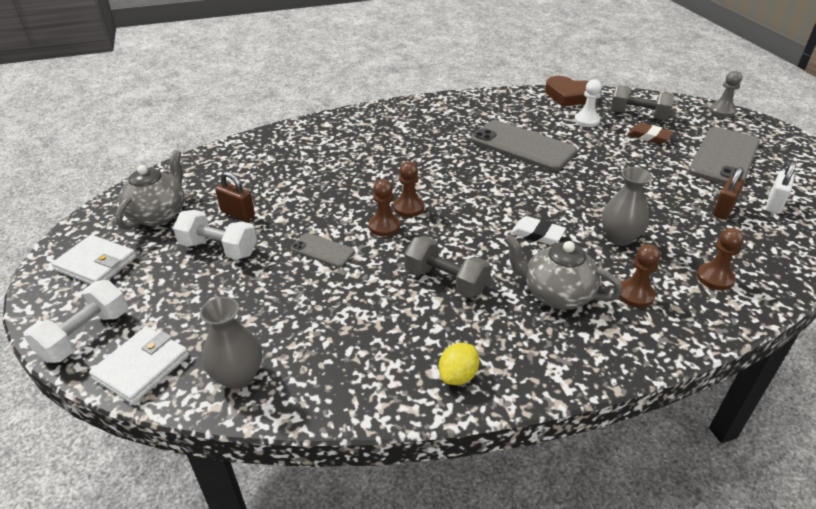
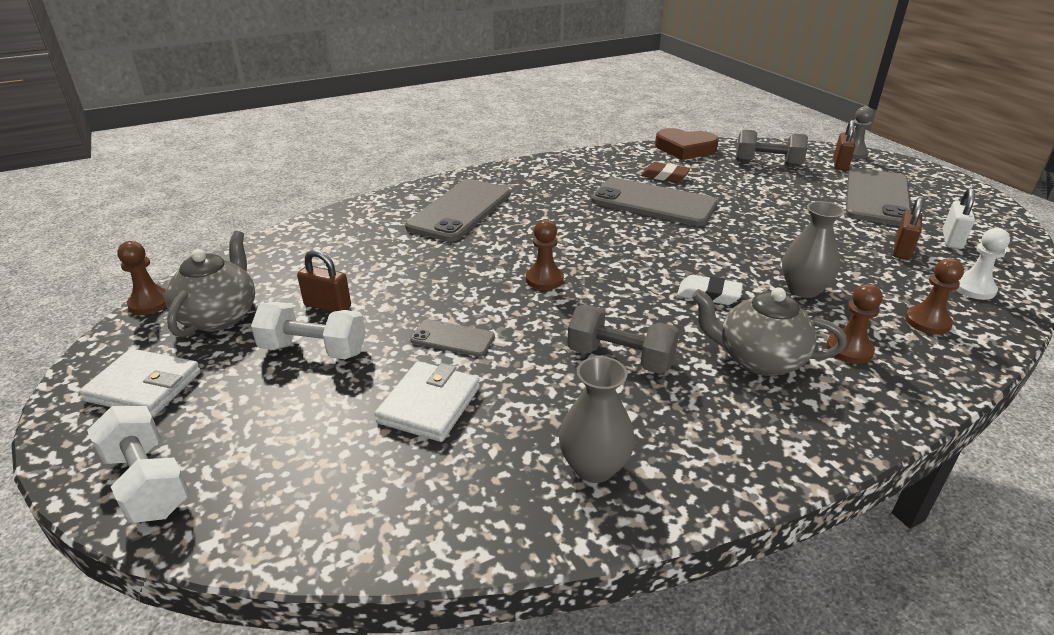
camera: 10 degrees left, 5 degrees down
(86, 335) = (148, 483): white dumbbell -> white dumbbell turned 60 degrees counterclockwise
(142, 367) = (242, 516): white wallet -> white wallet (429, 405)
(238, 376) = (386, 510): grey vase -> grey vase (594, 467)
(361, 140) = (460, 210): none -> grey phone
(384, 226) = (521, 303): brown pawn -> brown pawn (150, 303)
(458, 376) = (679, 470): yellow lemon -> none
(586, 121) = (714, 172): white pawn -> white pawn (973, 289)
(649, 137) = (788, 183): brown eraser -> brown eraser (665, 176)
(705, 122) = (840, 164): none -> brown padlock

